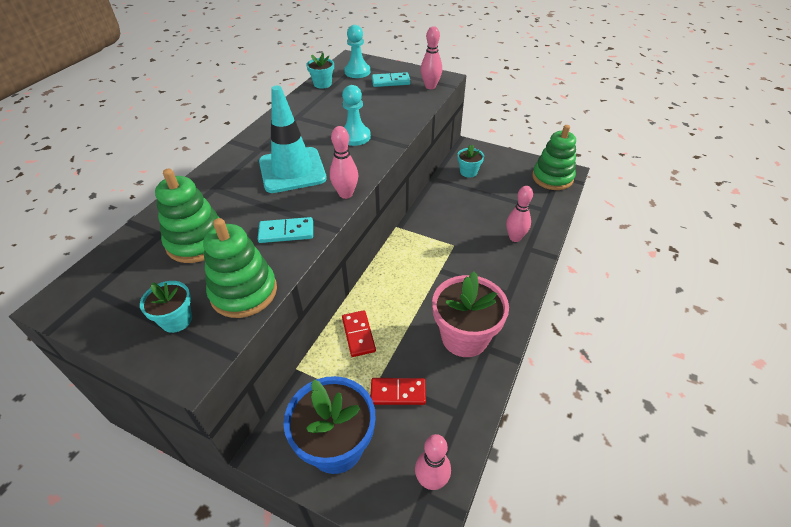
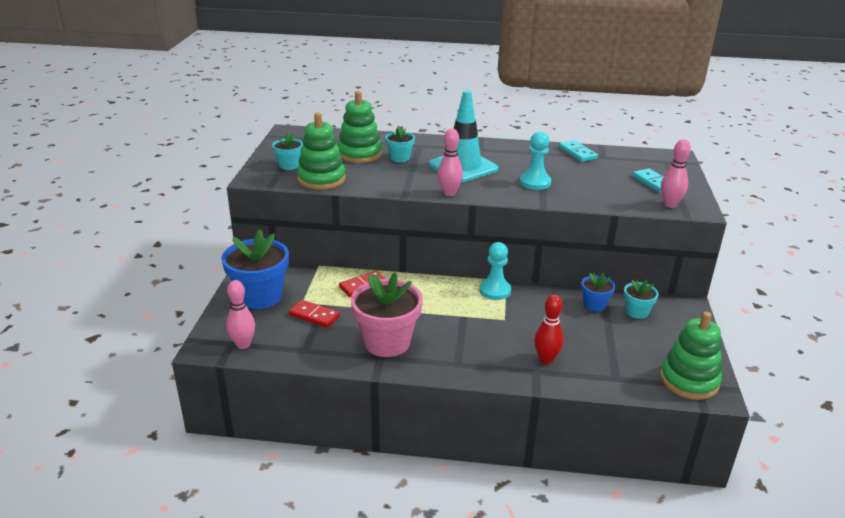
camera: 70 degrees right, 15 degrees down
(286, 232) = (388, 180): turquoise domino -> turquoise domino (577, 153)
(322, 84) = (609, 152): turquoise flower pot -> turquoise flower pot (400, 158)
(357, 72) = (652, 163): turquoise pawn -> turquoise pawn (495, 291)
(398, 392) = (314, 315): red domino -> red domino turned 45 degrees counterclockwise
(452, 189) = (594, 305): none -> blue flower pot
(515, 238) = (546, 359): pink bowling pin -> red bowling pin

